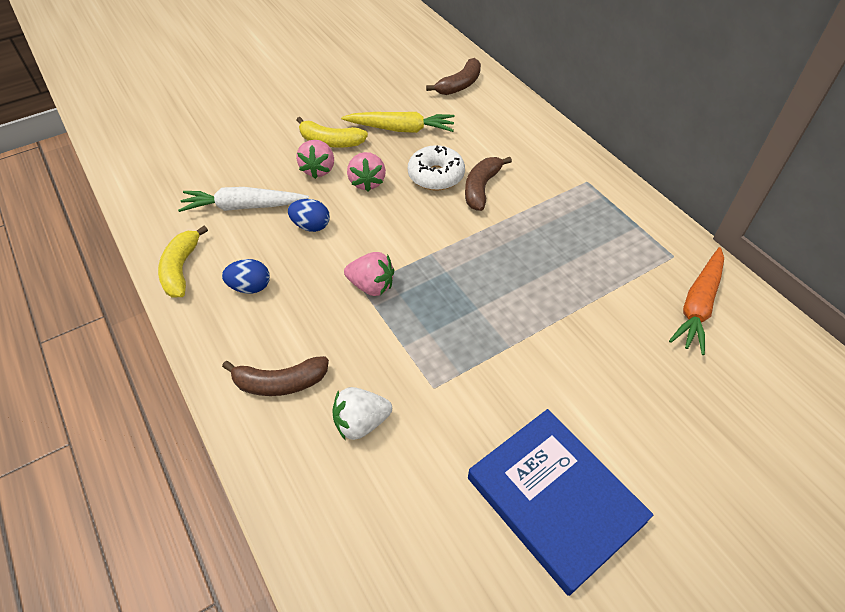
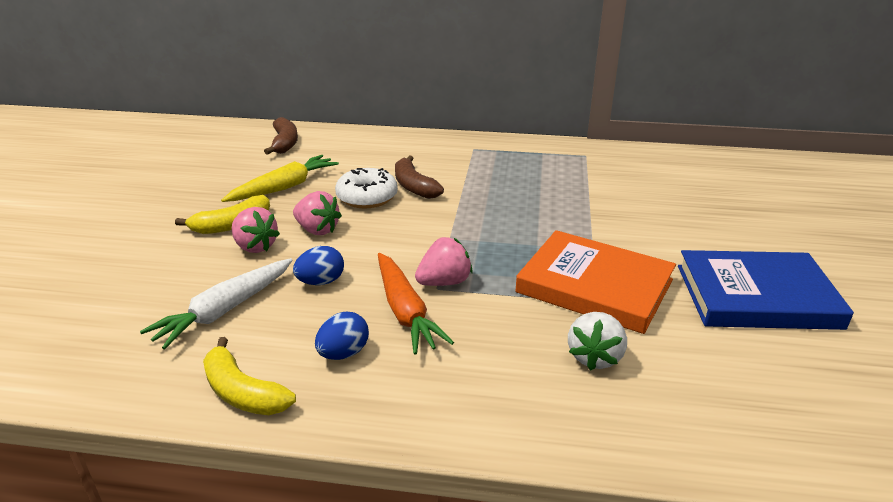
camera: 50 degrees left, 20 degrees down
(280, 383) = (494, 387): brown banana -> none
(454, 376) = (594, 286): none -> orange book
(697, 305) = (638, 168): orange carrot -> orange carrot (405, 311)

